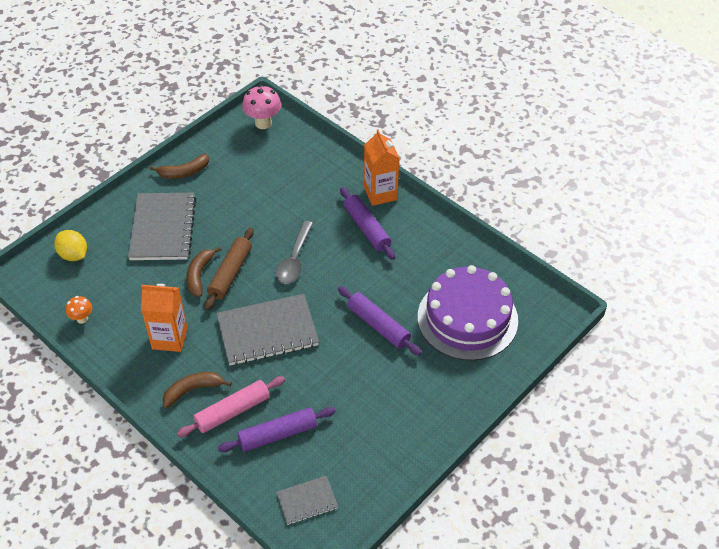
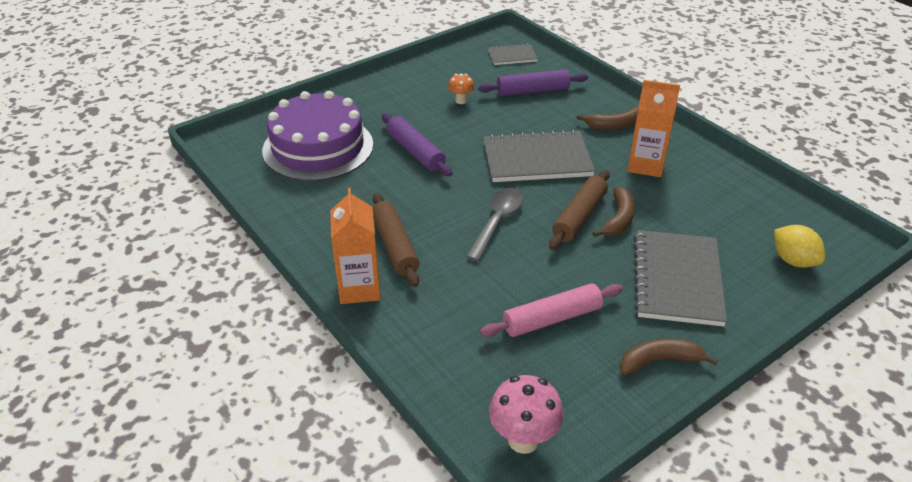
camera: 170 degrees left, 10 degrees down
(82, 319) = (753, 192): orange mushroom -> orange mushroom (461, 101)
(232, 411) = (574, 108): pink rolling pin -> pink rolling pin (552, 318)
(367, 228) = (395, 246): purple rolling pin -> brown rolling pin

